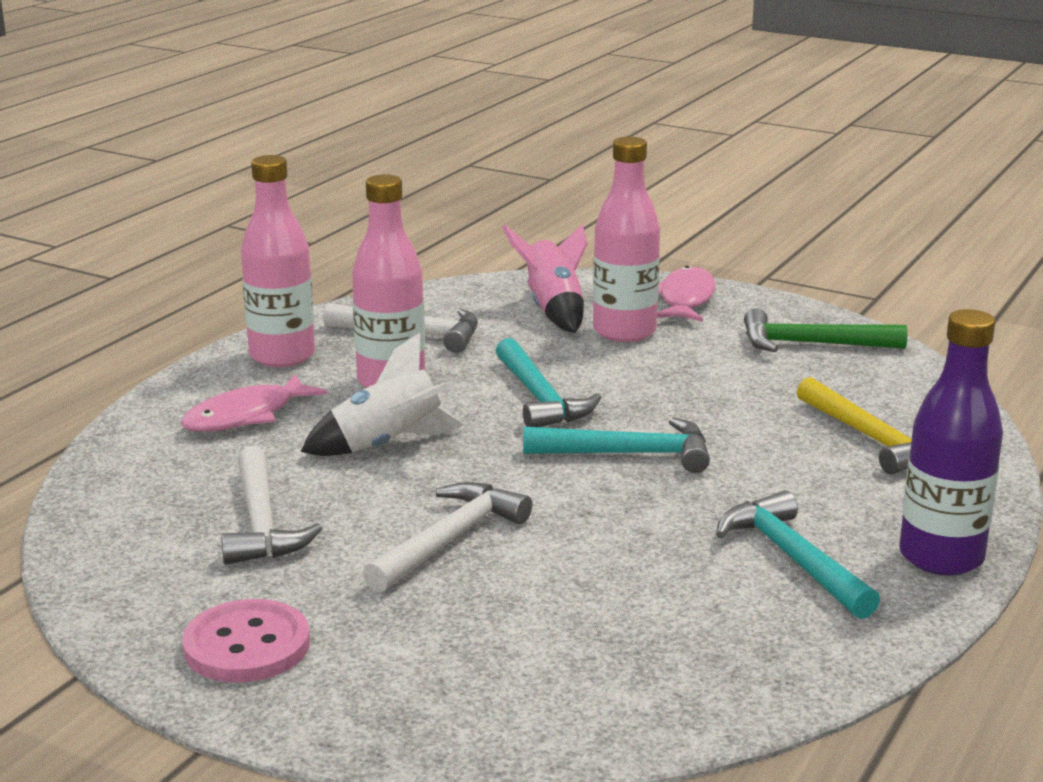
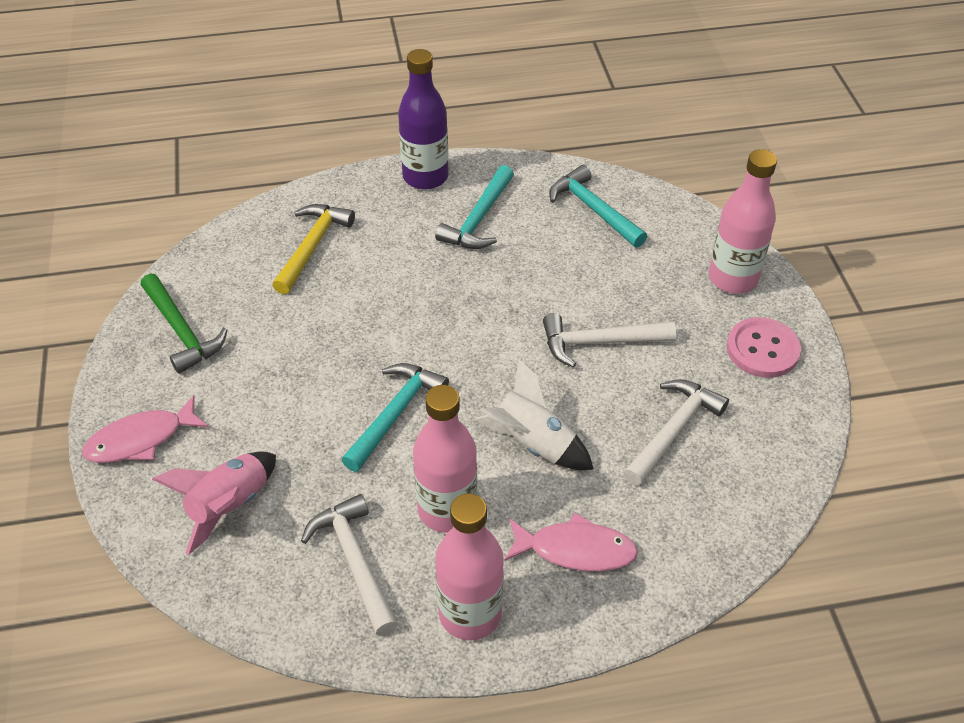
camera: 130 degrees left, 25 degrees up
(624, 332) = (240, 437): pink bottle -> pink bottle (733, 278)
(628, 454) = (431, 330): turquoise hammer -> turquoise hammer (594, 209)

